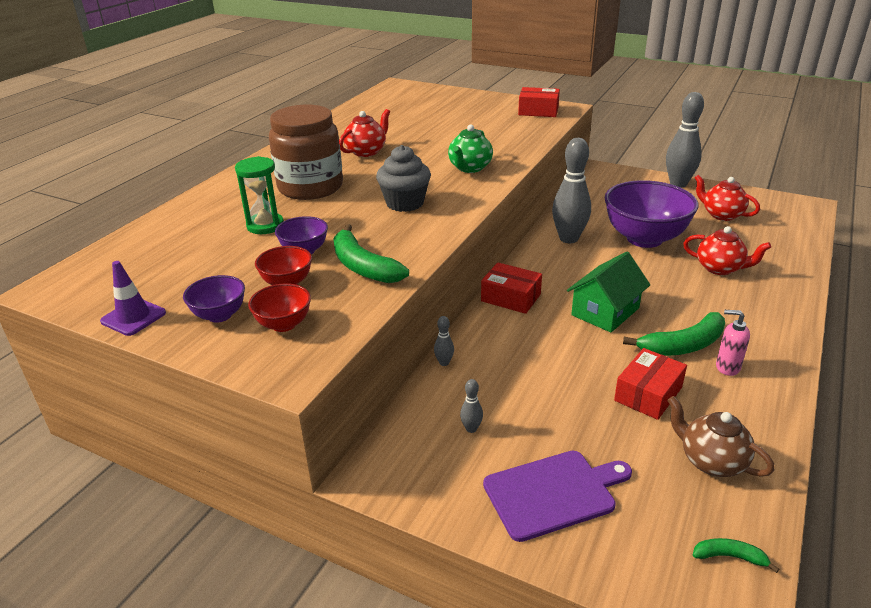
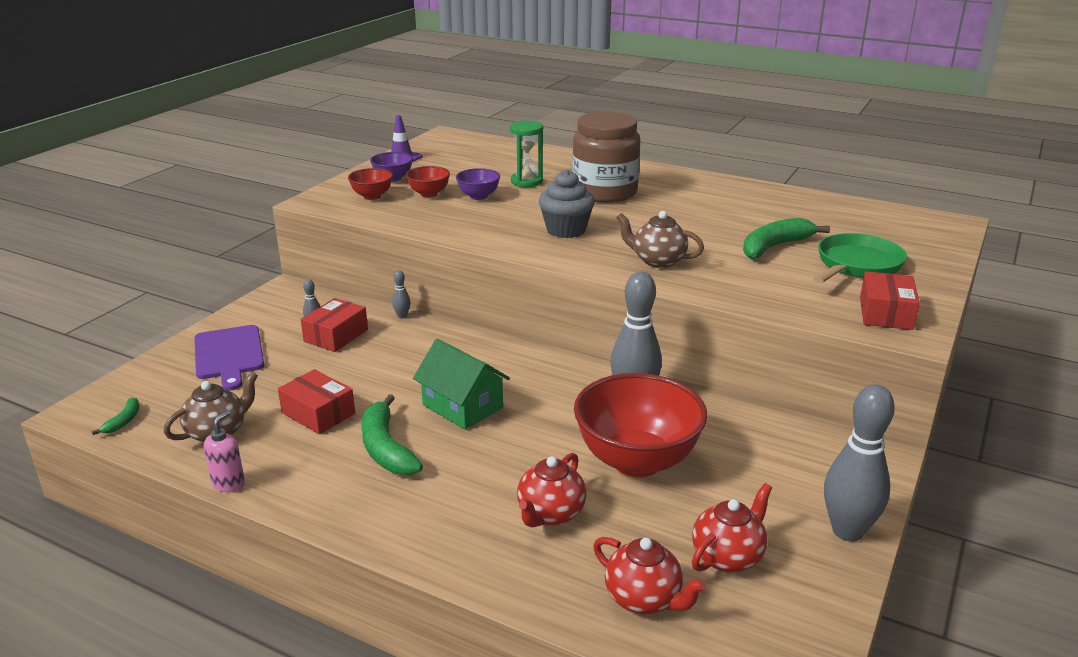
camera: 90 degrees right, 5 degrees down
(363, 266) = (446, 217): green banana -> green banana (775, 246)
(366, 152) = (698, 211): red teapot -> red teapot (644, 599)
(468, 112) = (856, 265): none -> green pan
(469, 168) = (657, 261): green teapot -> brown teapot
(511, 297) = (500, 352): red box -> red box (336, 335)
(644, 239) = (636, 460): purple bowl -> red bowl
(727, 367) = (339, 471): pink soap dispenser -> pink soap dispenser (229, 484)

